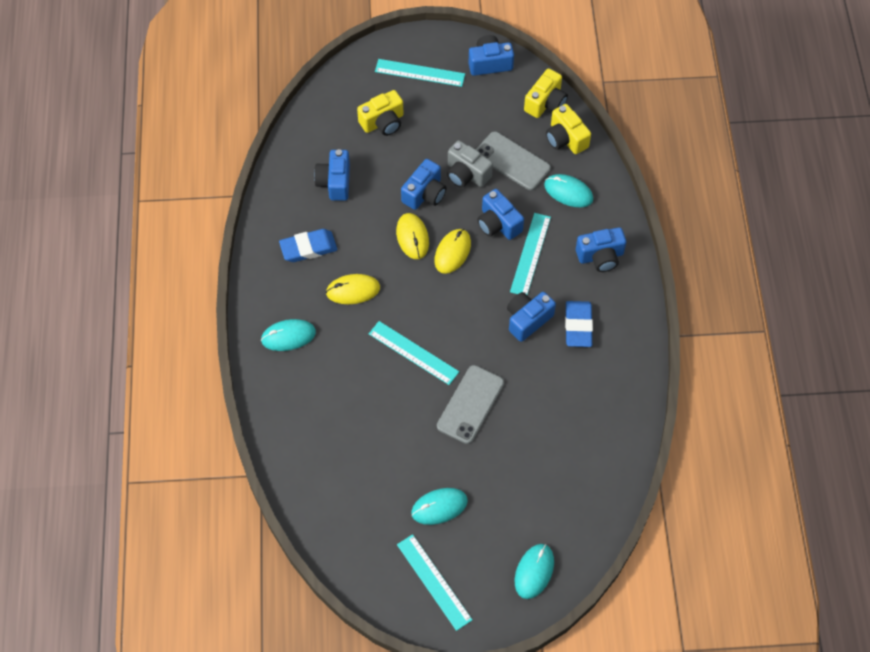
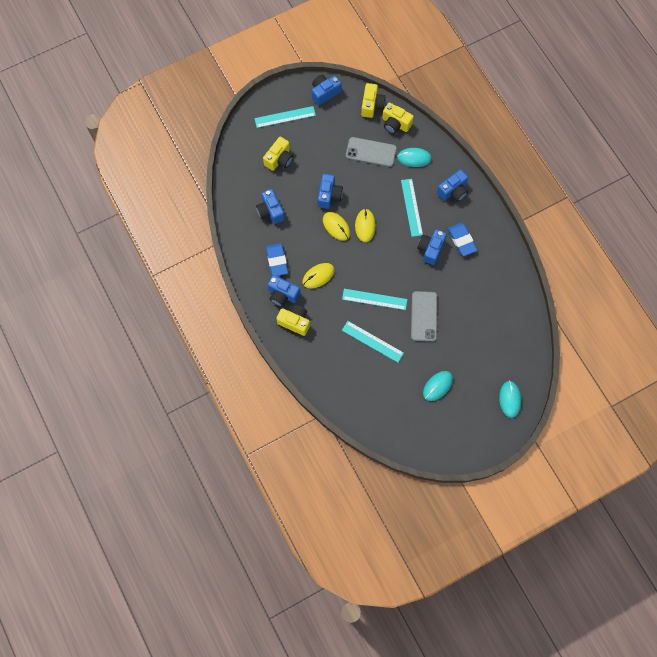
camera: 25 degrees left, 10 degrees up
(288, 336) = (295, 322): turquoise mouse -> yellow camera
(308, 248) = (277, 261): blue eraser -> blue eraser turned 60 degrees counterclockwise
(434, 582) = (457, 431): turquoise ruler -> turquoise ruler (372, 341)
(466, 174) = (348, 172): grey camera -> none
(498, 224) = (383, 196): blue camera -> blue camera (282, 294)

